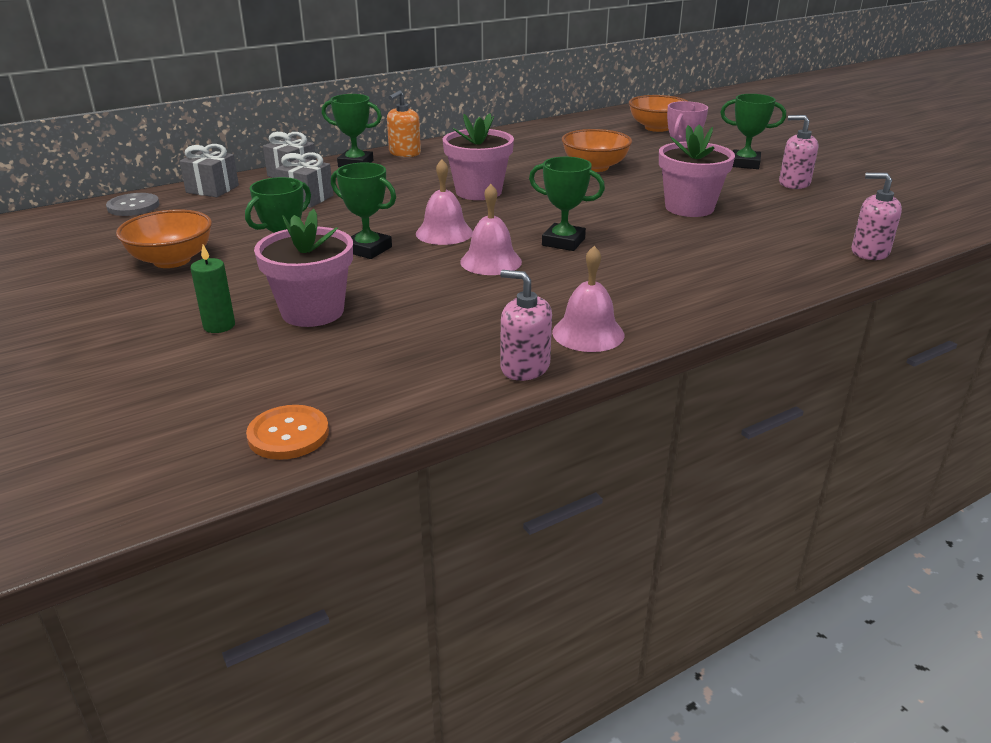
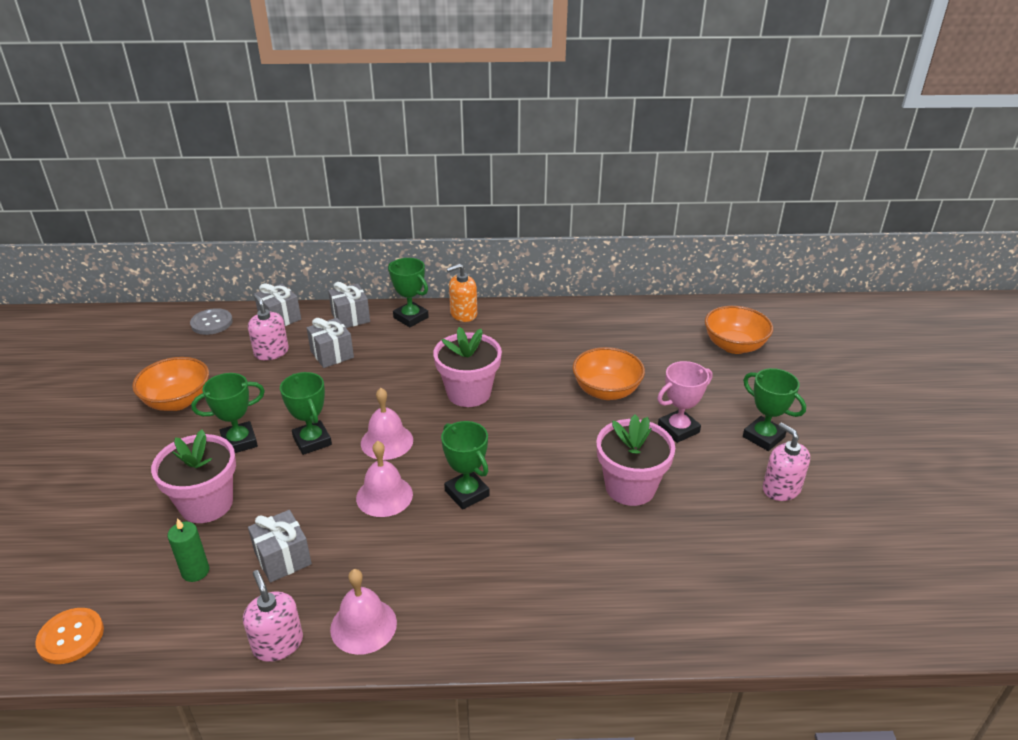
camera: 30 degrees right, 5 degrees up
(219, 326) = (138, 493): green candle -> green candle (195, 571)
(449, 320) = (283, 558): none -> grey gift
(869, 252) = (736, 632): pink soap dispenser -> pink soap dispenser (271, 352)

